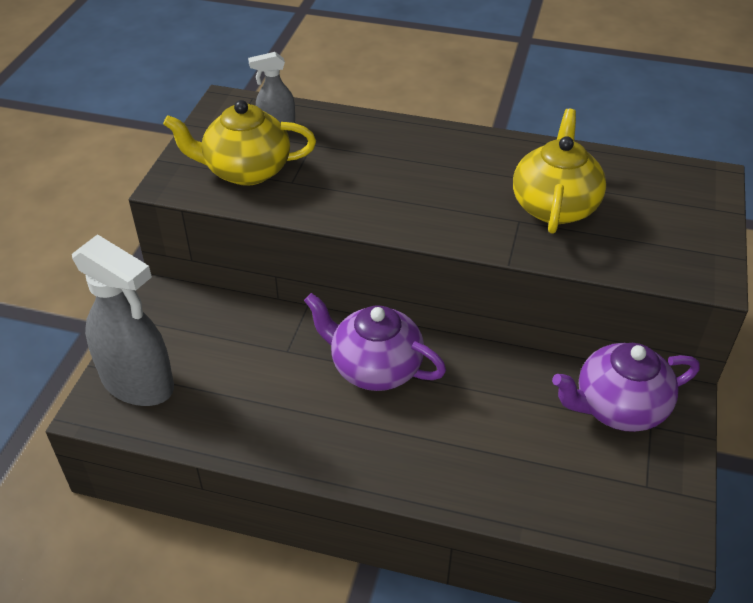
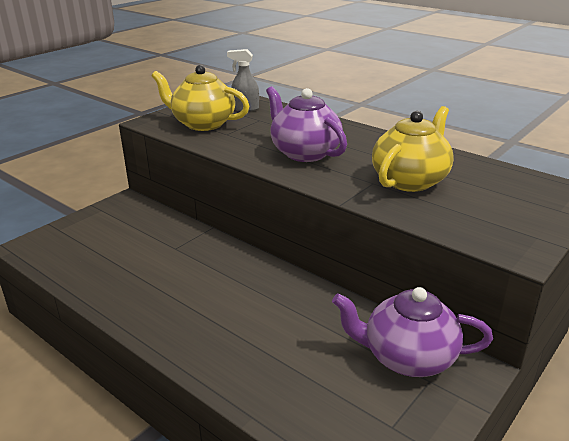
camera: 25 degrees right, 15 degrees down
(138, 383) = (66, 240): grey spray bottle -> none
(374, 367) = (226, 273): purple teapot -> purple teapot (304, 153)

